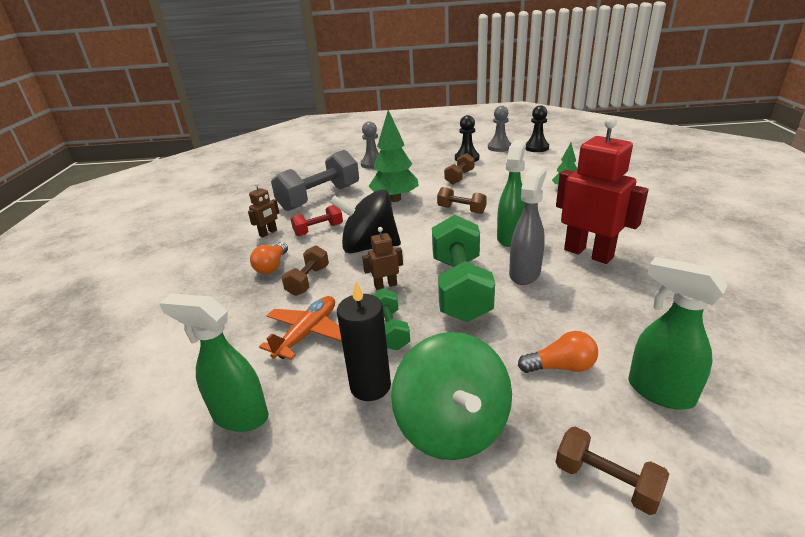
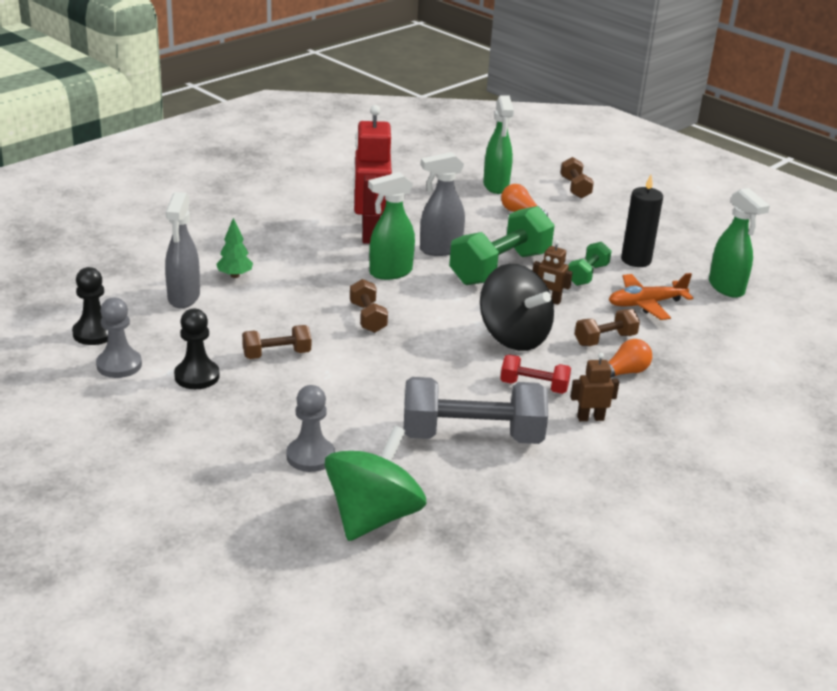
camera: 140 degrees left, 0 degrees up
(395, 199) = (398, 373): green tree -> none
(452, 427) = (614, 227): green spinning top -> green spinning top (373, 516)
(551, 171) = (183, 298): none -> grey spray bottle

